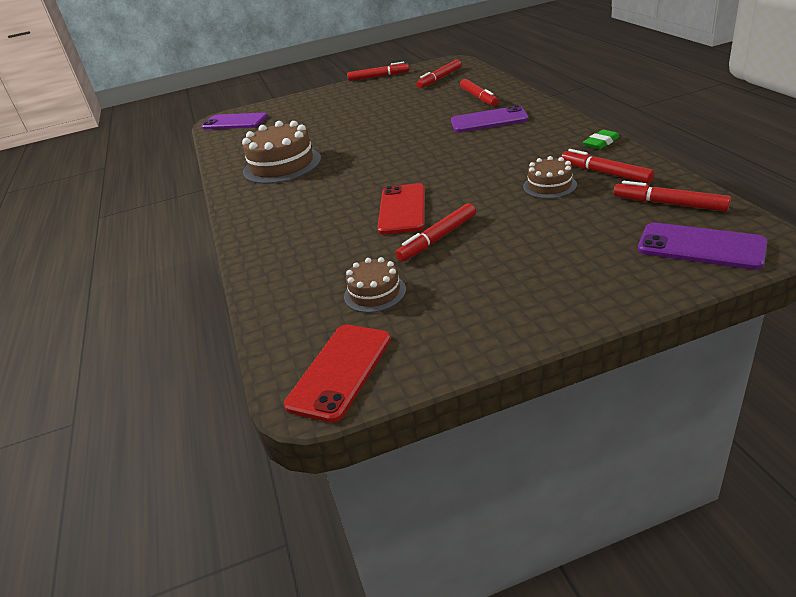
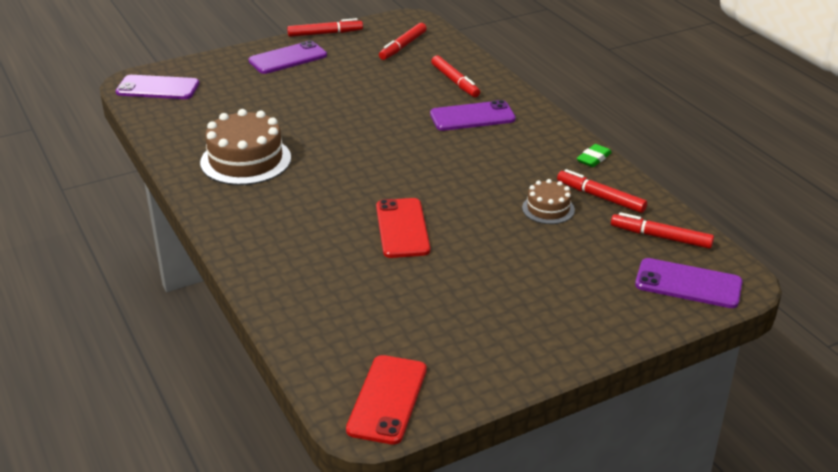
camera: 15 degrees left, 0 degrees up
(343, 95) = (288, 58): none -> purple phone
(375, 293) = (399, 323): brown cake -> none
(437, 238) = (447, 265): red marker -> none

